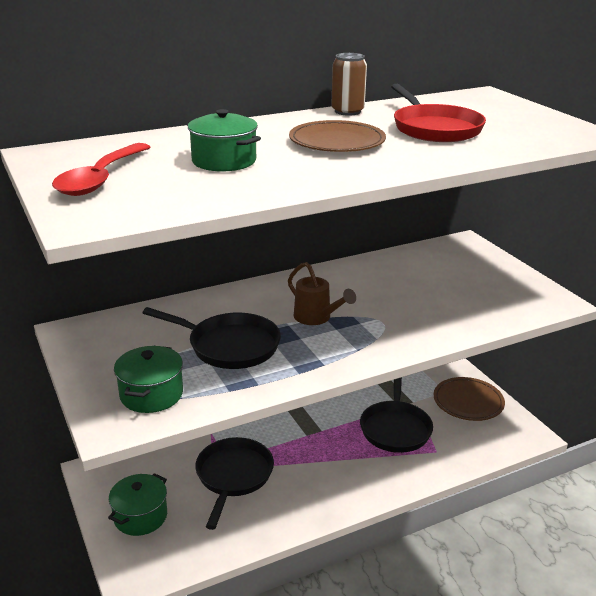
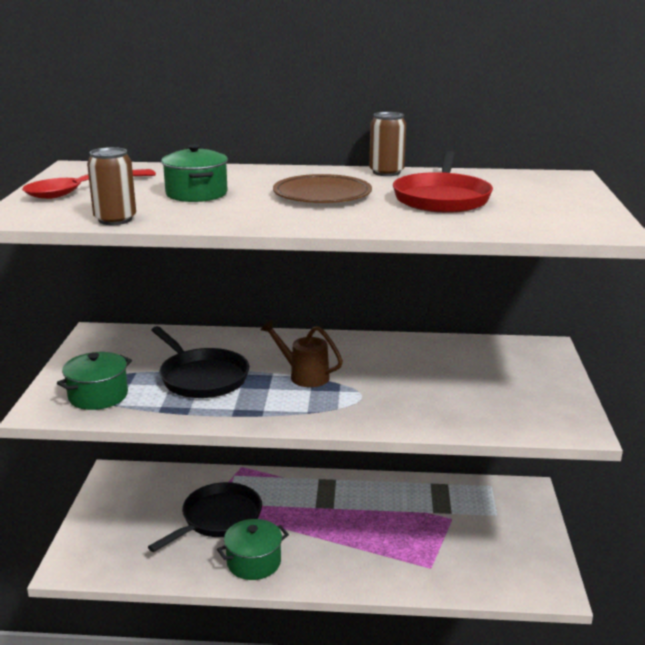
camera: 30 degrees right, 5 degrees down
(140, 516) = (116, 522): green pot -> green pot (254, 562)
(198, 203) = (115, 220): none -> brown can
(316, 318) = (304, 376): brown watering can -> brown watering can turned 135 degrees clockwise
(395, 428) = (408, 531): black pan -> none
(468, 402) = (513, 533): brown plate -> none

